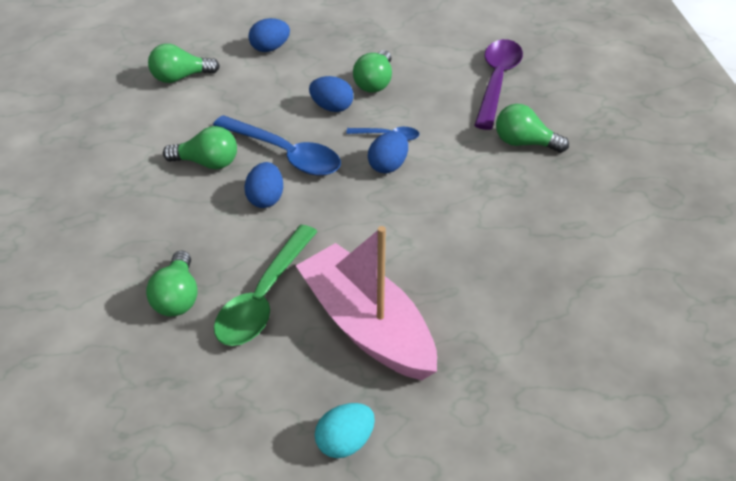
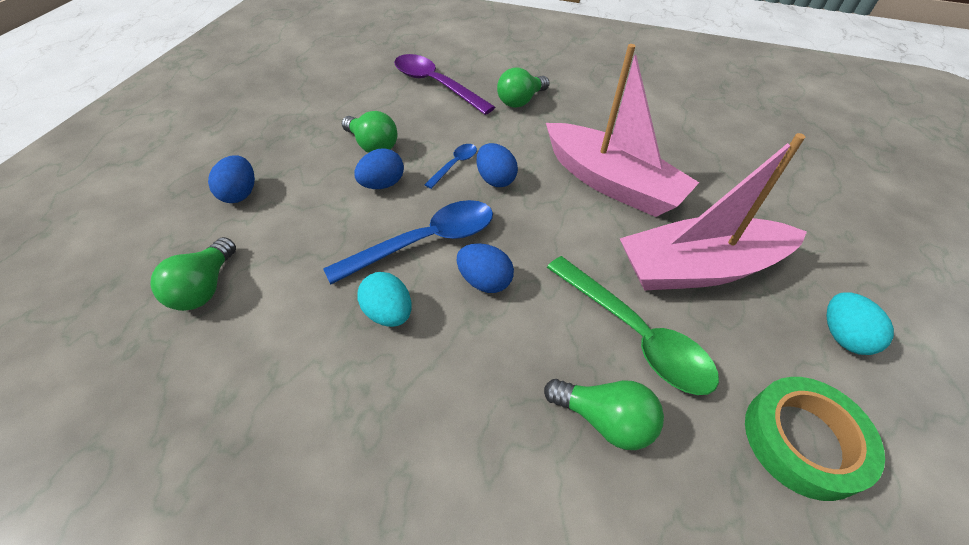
camera: 65 degrees left, 5 degrees up
(207, 163) = (388, 313): green light bulb -> turquoise egg
(215, 418) = (803, 440): none -> green tape
(444, 241) = (611, 183): none -> pink boat

